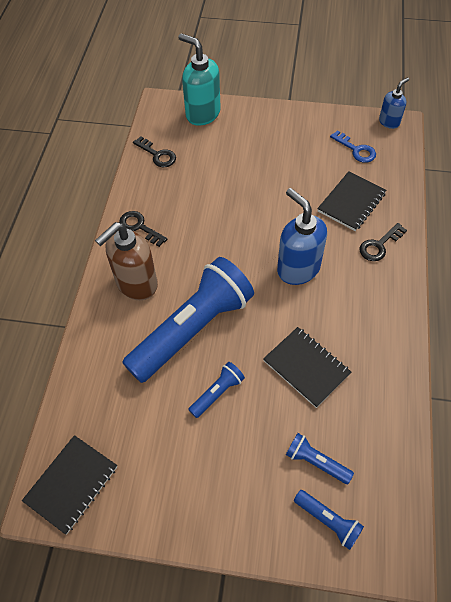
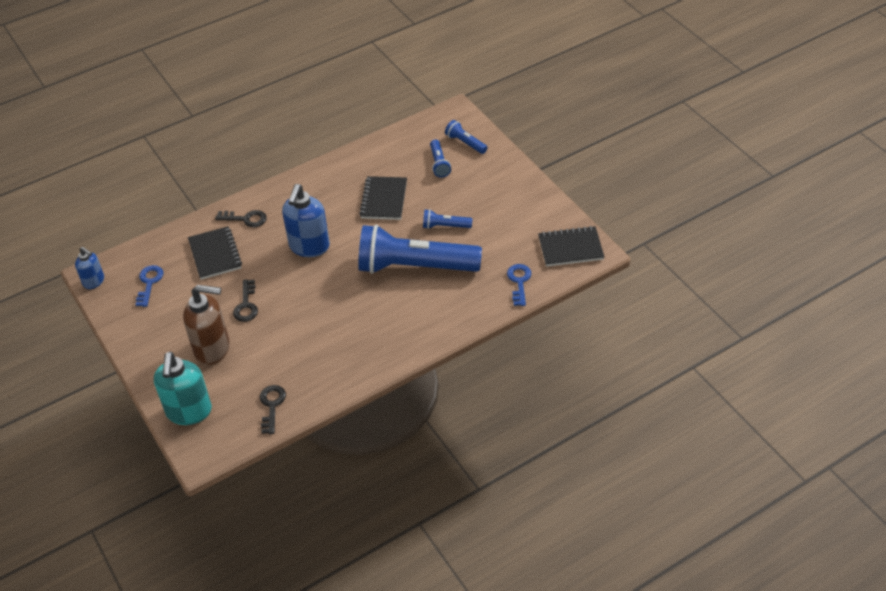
camera: 130 degrees left, 10 degrees down
(85, 398) = (519, 282): none -> blue key
(136, 284) = (413, 320): brown soap dispenser -> brown soap dispenser (213, 348)
(139, 227) = (361, 358): black key -> black key (246, 305)
(328, 521) = (465, 143): blue flashlight -> blue flashlight turned 45 degrees counterclockwise
(351, 202) = (215, 254): black notebook -> black notebook turned 75 degrees clockwise
(389, 122) = (94, 281): blue soap dispenser -> blue soap dispenser turned 150 degrees counterclockwise

